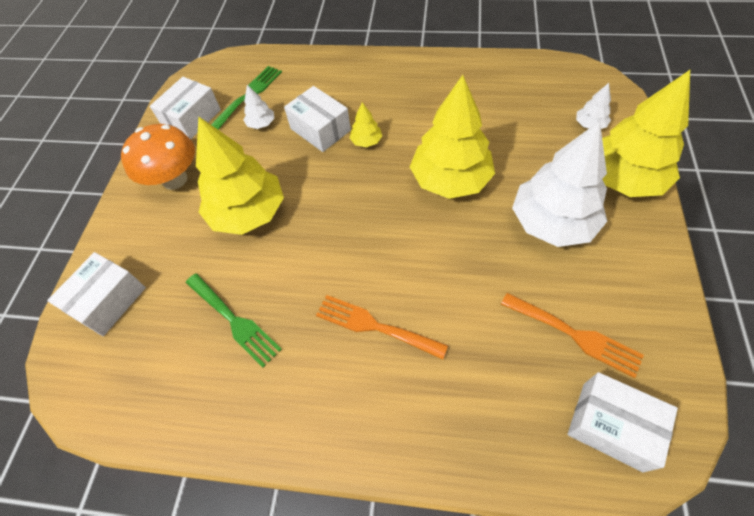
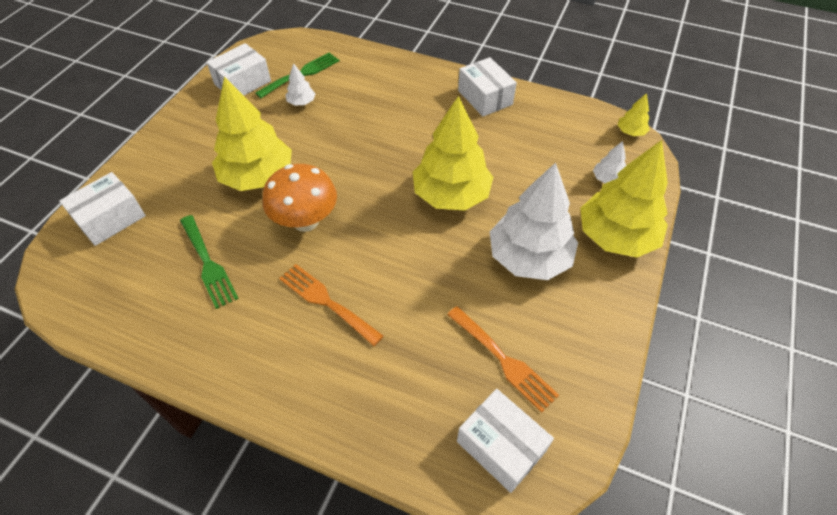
camera: 10 degrees right, 5 degrees down
(175, 179) = (206, 131): orange mushroom -> orange mushroom (305, 221)
(320, 129) = (352, 120): white box -> white box (485, 97)
(366, 141) = (389, 141): yellow tree -> yellow tree (630, 132)

